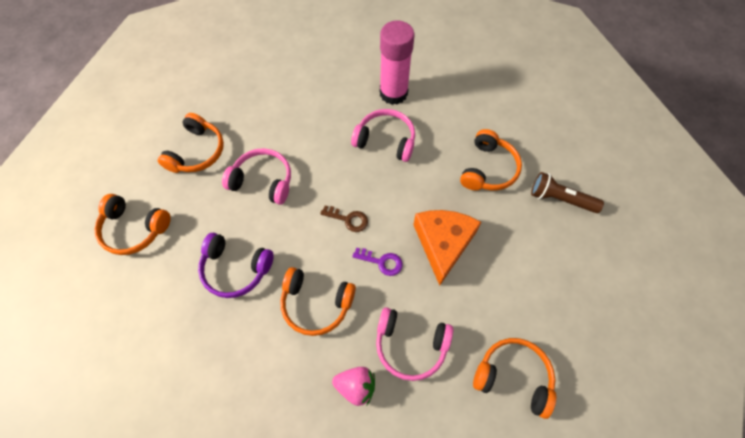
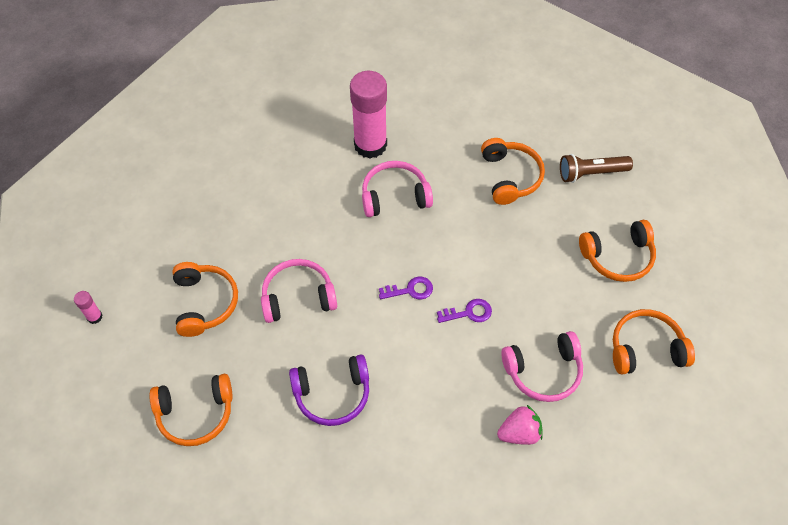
camera: 30 degrees left, 5 degrees down
(121, 124) = (94, 317): none -> pink glue stick
(316, 304) = (434, 383): orange headphones -> orange headphones (618, 257)
(348, 219) = (410, 290): brown key -> purple key
(443, 244) = (514, 267): orange cheese -> none

